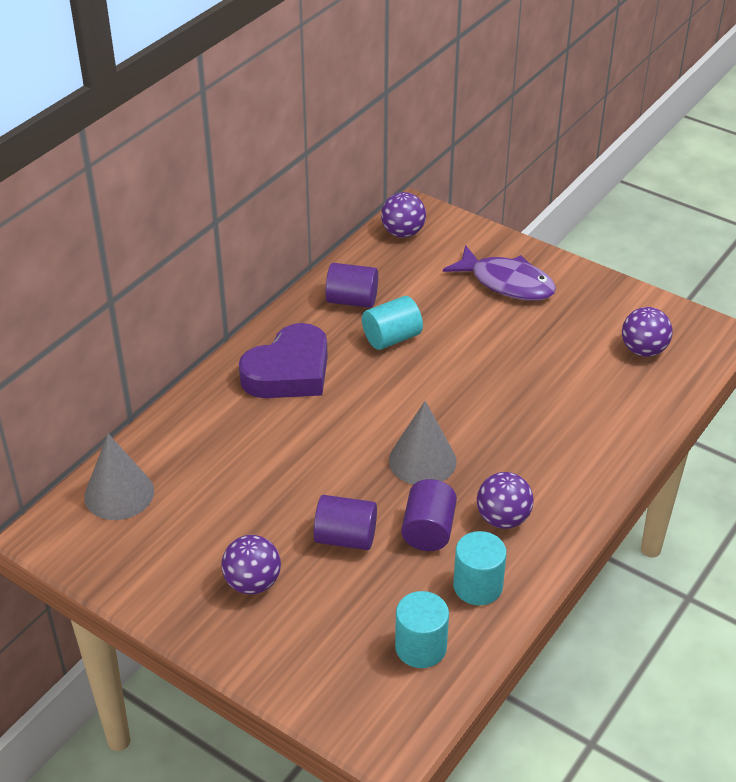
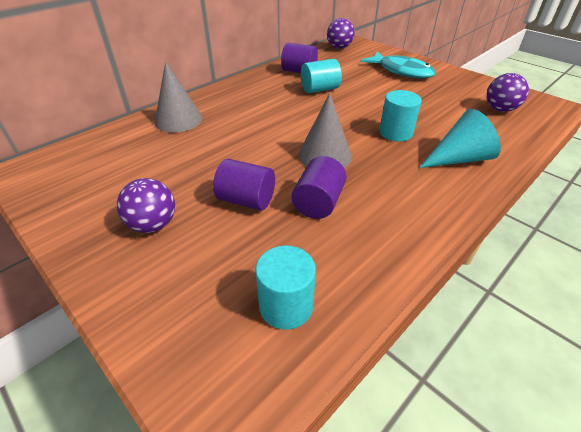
camera: 10 degrees right, 0 degrees up
(119, 493) = (90, 152): grey cone -> grey cone (178, 120)
(289, 372) = (245, 99): purple heart -> none
(477, 586) = (355, 254): turquoise cylinder -> turquoise cylinder (395, 133)
(503, 518) = (385, 201): purple ball -> none
(507, 283) = (401, 71): purple fish -> turquoise fish
(586, 445) = (459, 158): none -> turquoise cone

